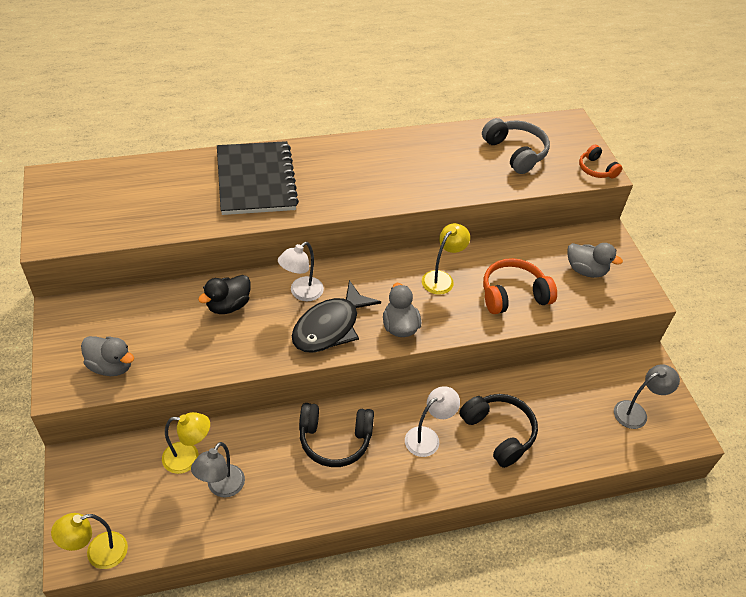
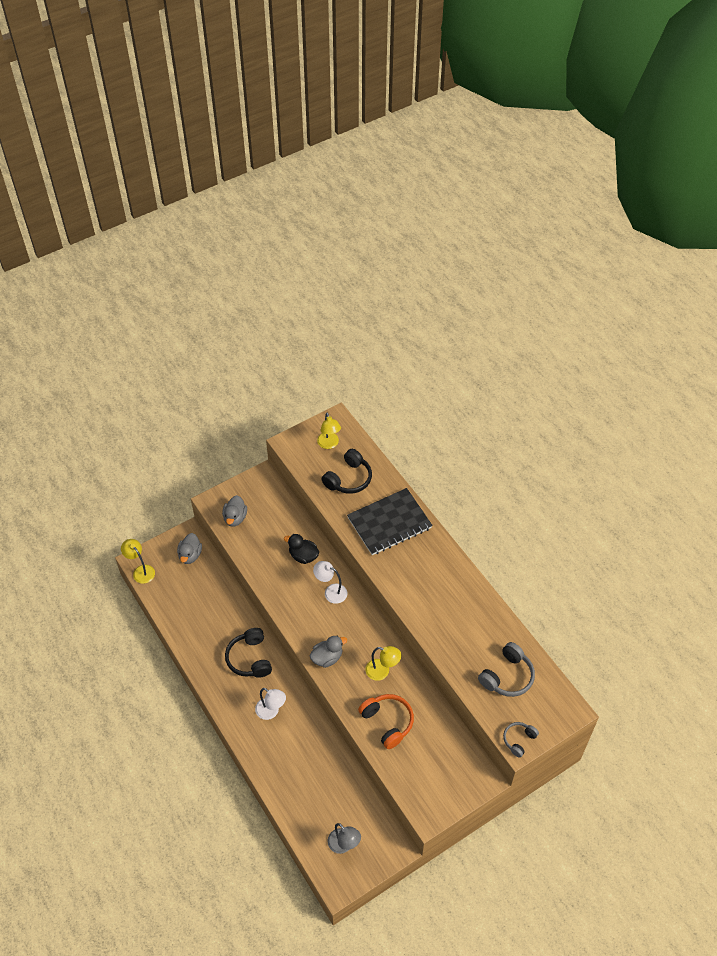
camera: 75 degrees right, 5 degrees up
(188, 458) = (210, 587): yellow lamp -> yellow lamp (329, 444)
(221, 487) = (197, 611): grey lamp -> none
(330, 327) = (310, 617): black fish -> none
(498, 433) = (291, 754): black headphones -> black headphones (348, 479)
(585, 270) = (436, 768): grey duck -> grey duck (190, 555)
(596, 169) = (519, 740): orange headphones -> grey headphones

